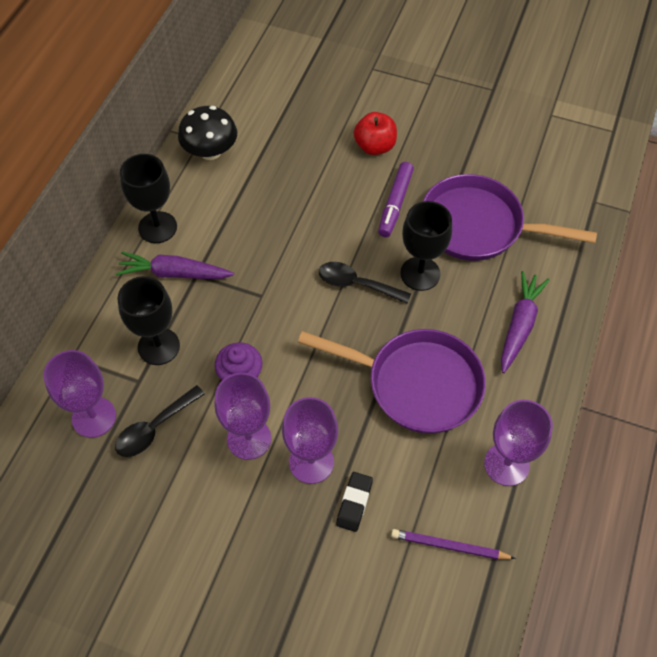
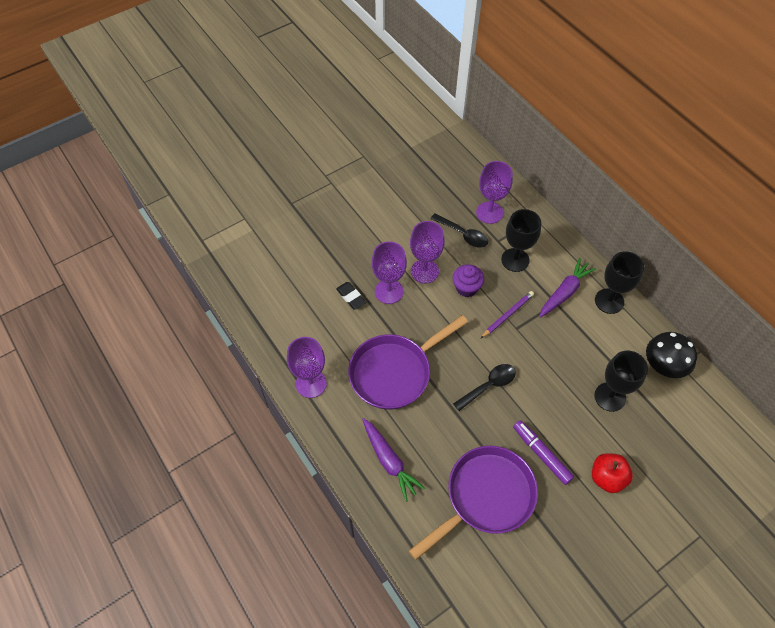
camera: 125 degrees right, 0 degrees up
(154, 428) = (463, 234): black spoon -> black spoon turned 135 degrees clockwise
(420, 273) = (471, 429): black goblet -> black goblet (610, 397)
(449, 546) = (293, 324): purple pencil -> purple pencil (507, 315)

